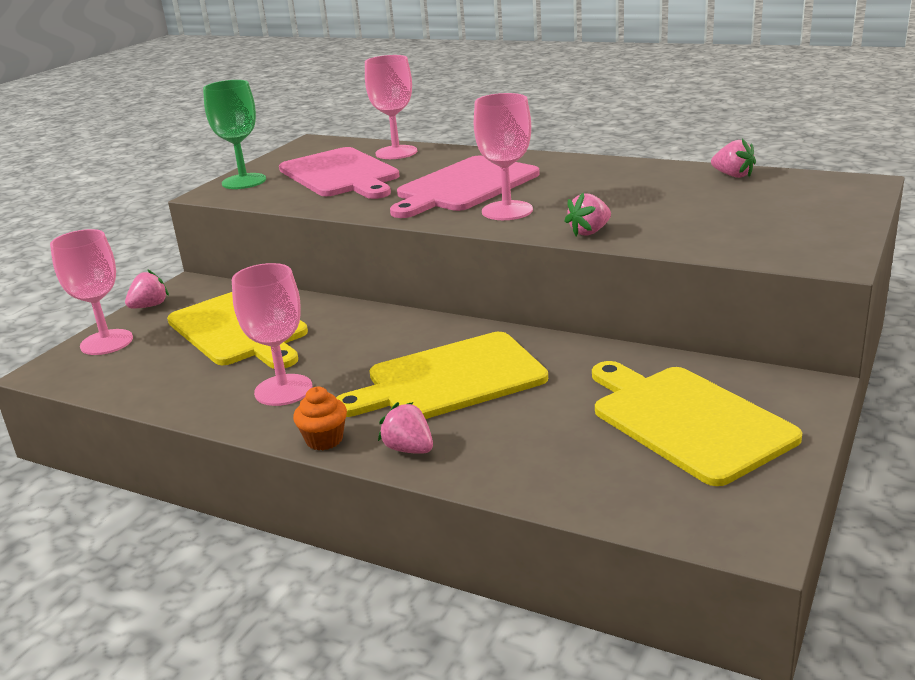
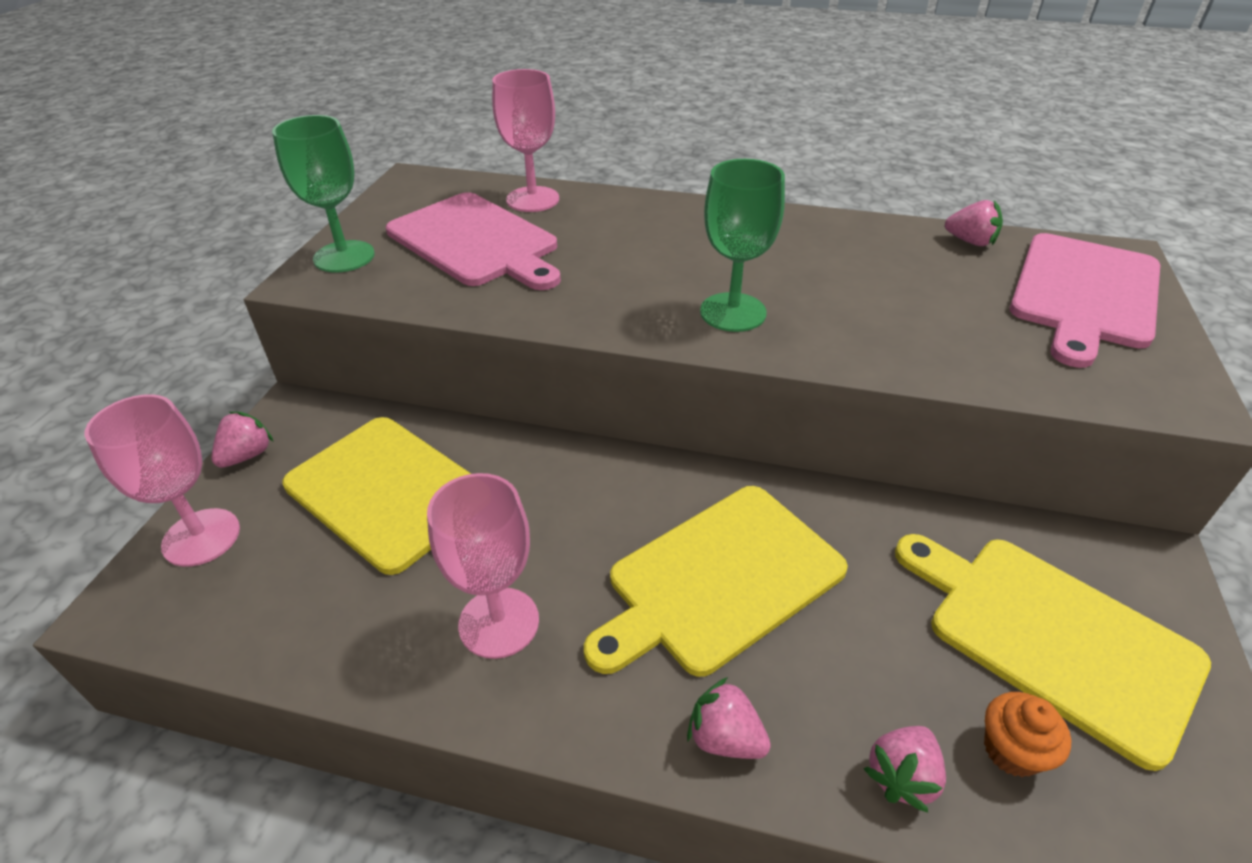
camera: 15 degrees left, 15 degrees up
(324, 440) = (597, 730): orange cupcake -> orange cupcake (1011, 750)
(464, 186) = (653, 264): pink cutting board -> pink cutting board (1084, 293)
(507, 211) = (733, 312): pink goblet -> green goblet
(589, 232) = (862, 353): pink strawberry -> pink strawberry (901, 776)

